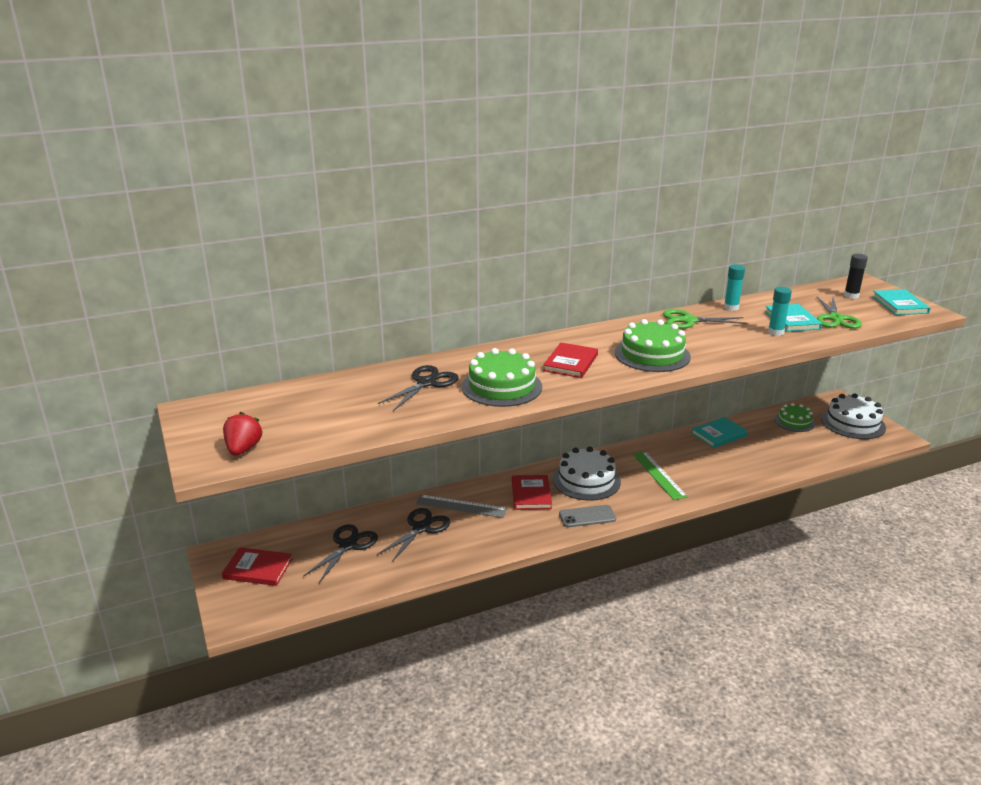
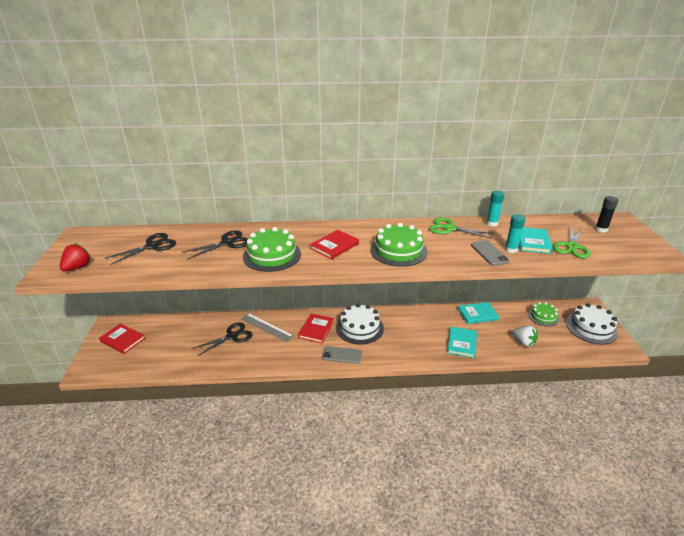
camera: 20 degrees right, 5 degrees up
(348, 545) = (182, 337): black scissors -> black scissors (152, 246)
(658, 475) = (412, 335): green ruler -> none
(756, 340) = (489, 253): none -> grey phone
(791, 454) = (523, 342): none -> white strawberry
(900, 304) = (639, 244): turquoise book -> turquoise book (462, 343)

